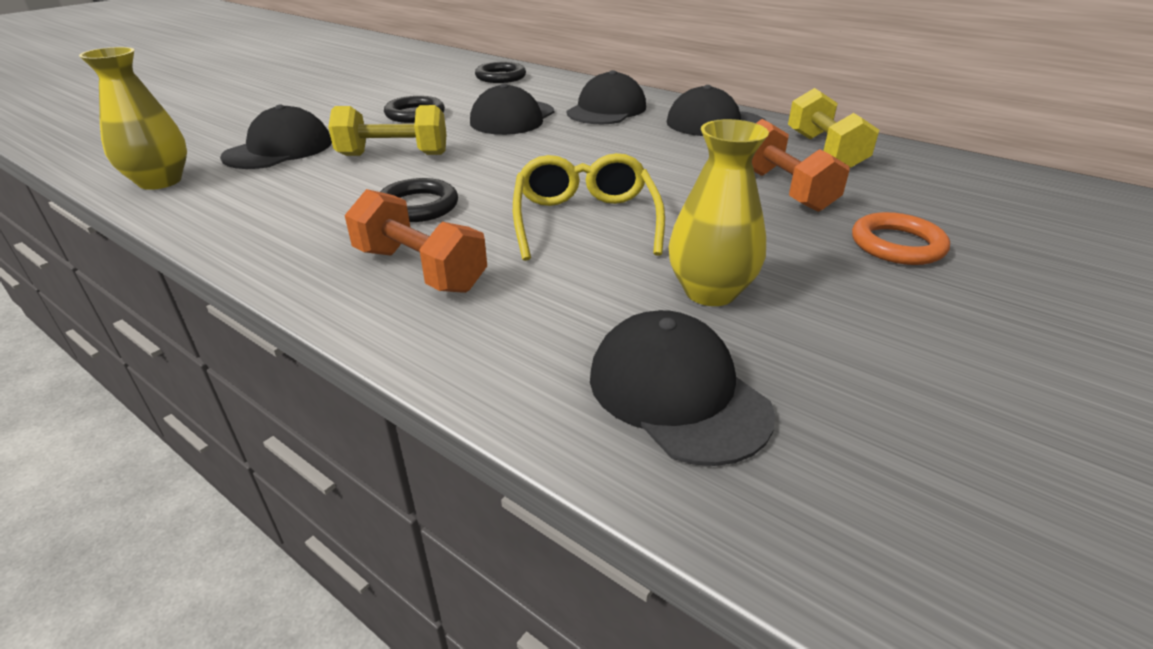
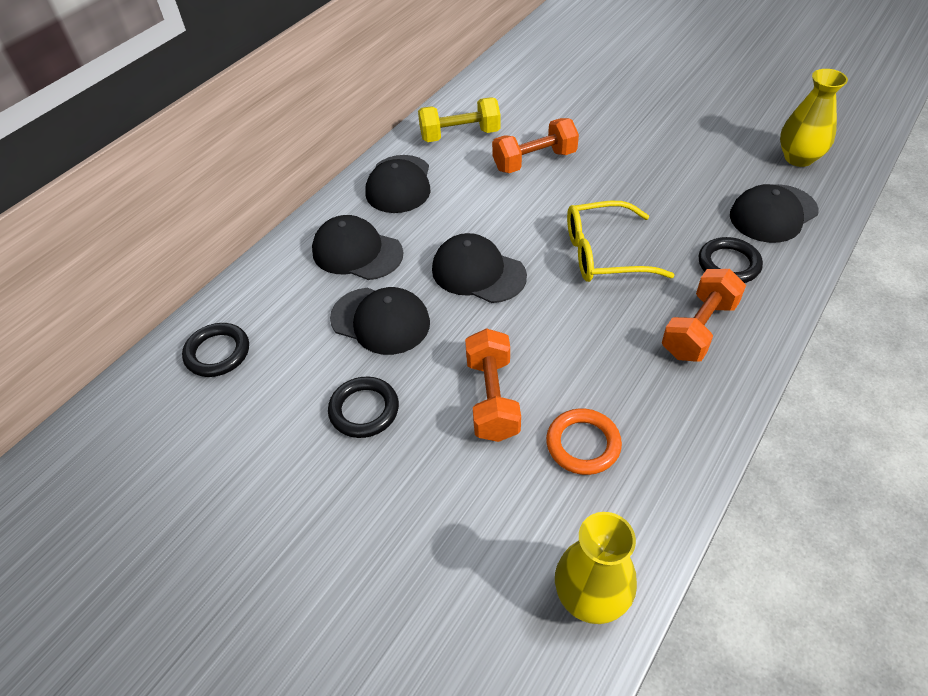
camera: 90 degrees left, 15 degrees up
(279, 149) = (485, 512): black cap -> black cap (478, 272)
(393, 155) = (492, 398): yellow dumbbell -> orange dumbbell
(418, 206) = (602, 352): black ring -> black ring (728, 264)
(710, 292) = (680, 200): yellow vase -> yellow vase (798, 158)
(897, 245) = (604, 128): orange ring -> orange ring (583, 444)

